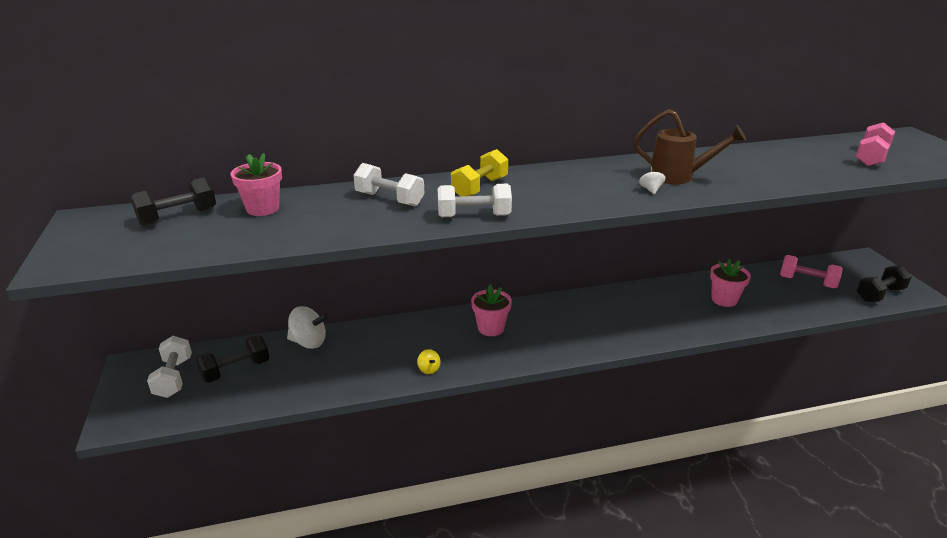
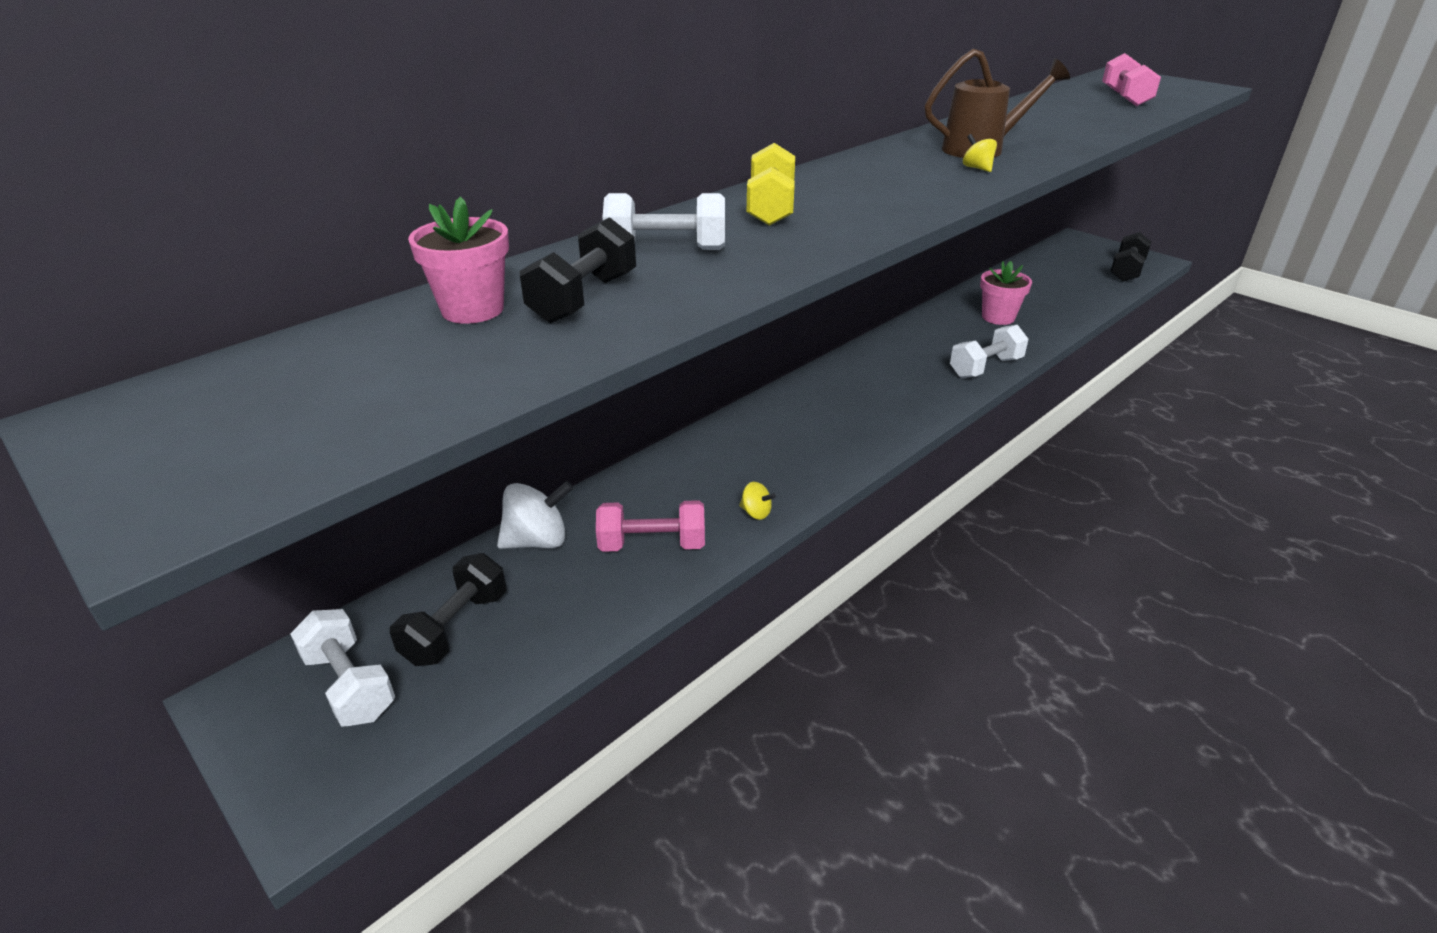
camera: 30 degrees left, 5 degrees up
(178, 216) = (320, 361): black dumbbell -> black dumbbell (584, 298)
(474, 216) = (822, 243): white dumbbell -> white dumbbell (985, 367)
(491, 328) = (779, 432): pink flower pot -> none
(650, 190) = (977, 168): white spinning top -> yellow spinning top
(807, 282) = (1053, 276): pink dumbbell -> pink dumbbell (652, 545)

